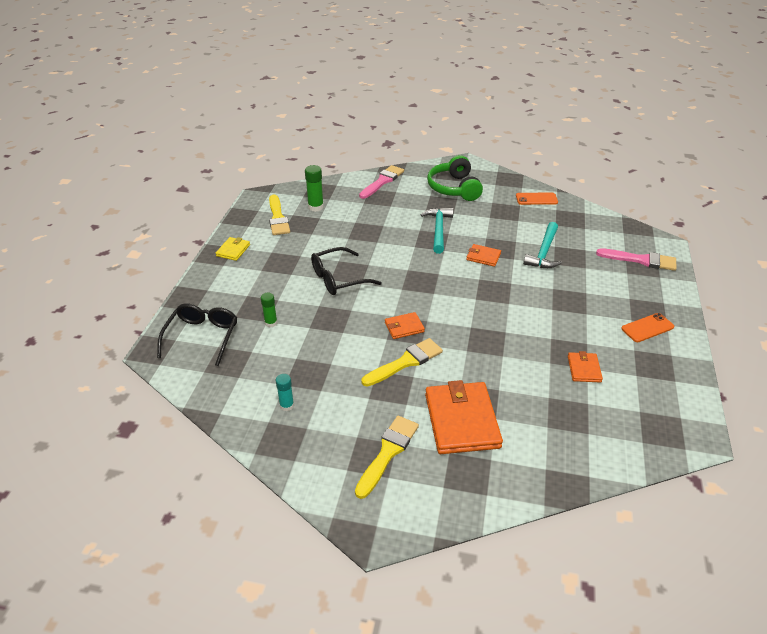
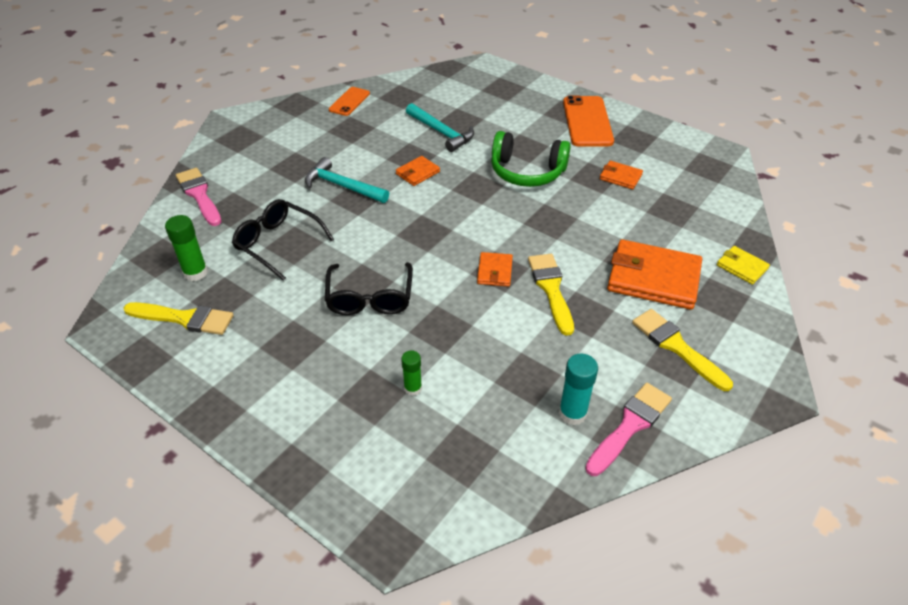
camera: 65 degrees left, 5 degrees up
(202, 337) = (395, 473): black glasses -> black glasses (278, 243)
(233, 250) = (220, 389): yellow wallet -> yellow wallet (742, 267)
(287, 405) = (572, 413): turquoise glue stick -> turquoise glue stick, size x1.53
(454, 188) = (273, 146): green headphones -> green headphones (527, 172)
(641, 260) = (496, 86): pink brush -> pink brush (630, 426)
(647, 328) = (587, 122): orange phone -> orange phone, size x1.72

